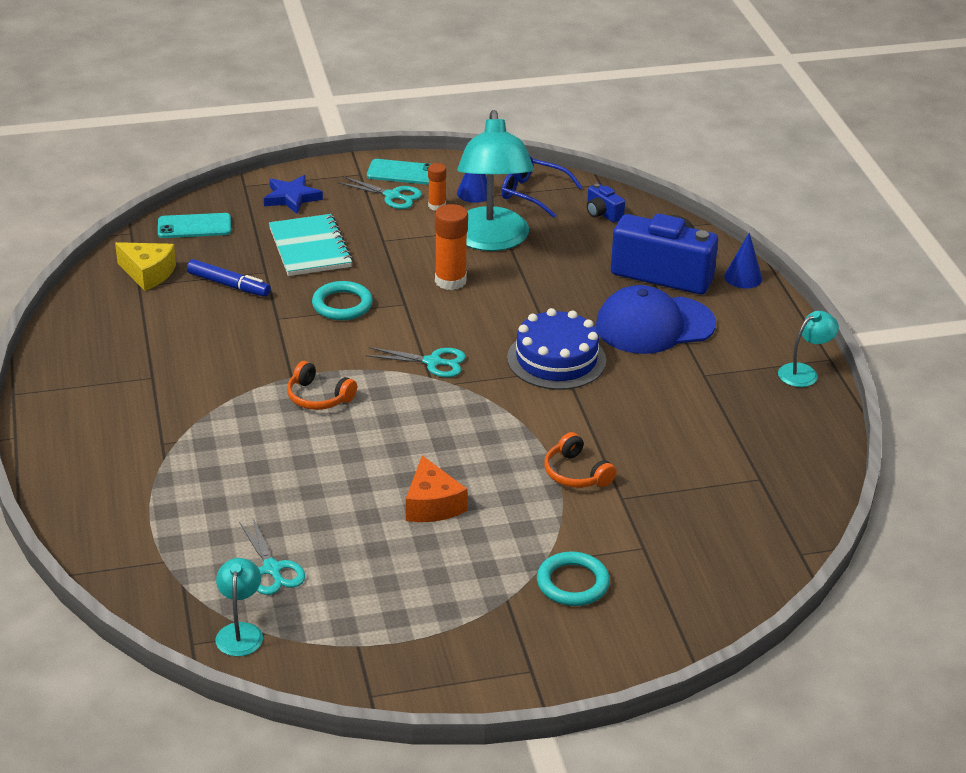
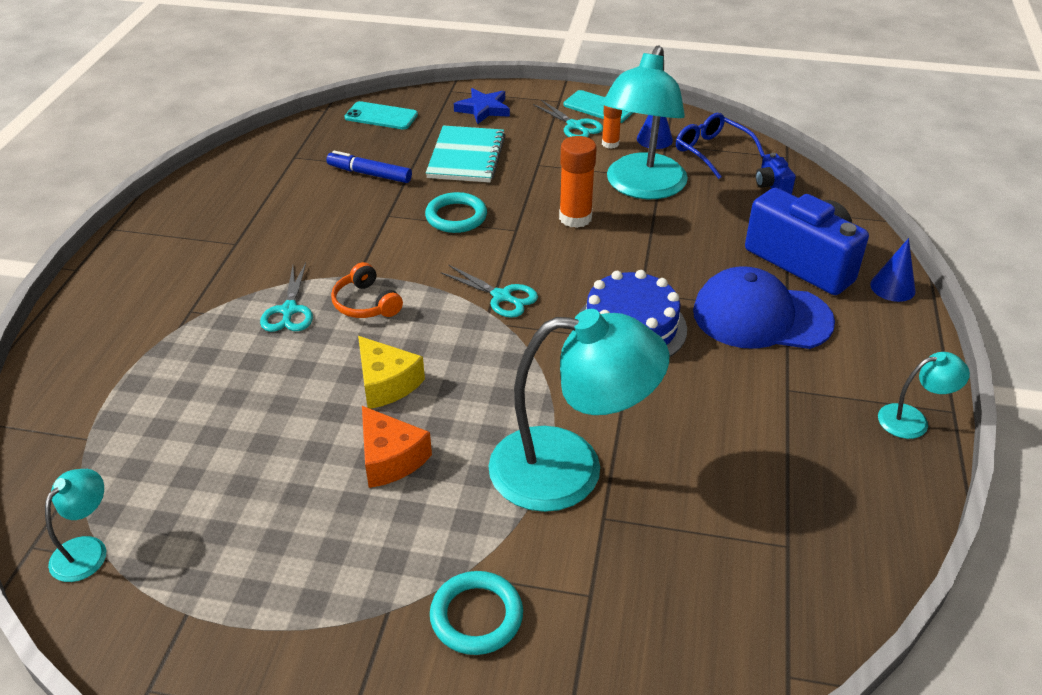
camera: 25 degrees right, 5 degrees up
(148, 273) = (310, 148): yellow cheese -> yellow cheese (386, 383)
(229, 285) = (369, 174): blue marker -> blue marker turned 150 degrees clockwise
(272, 569) = (176, 483): turquoise scissors -> turquoise scissors (289, 310)
(432, 504) = (390, 458): orange cheese -> orange cheese turned 45 degrees counterclockwise
(576, 473) = (570, 469): orange headphones -> turquoise lamp

